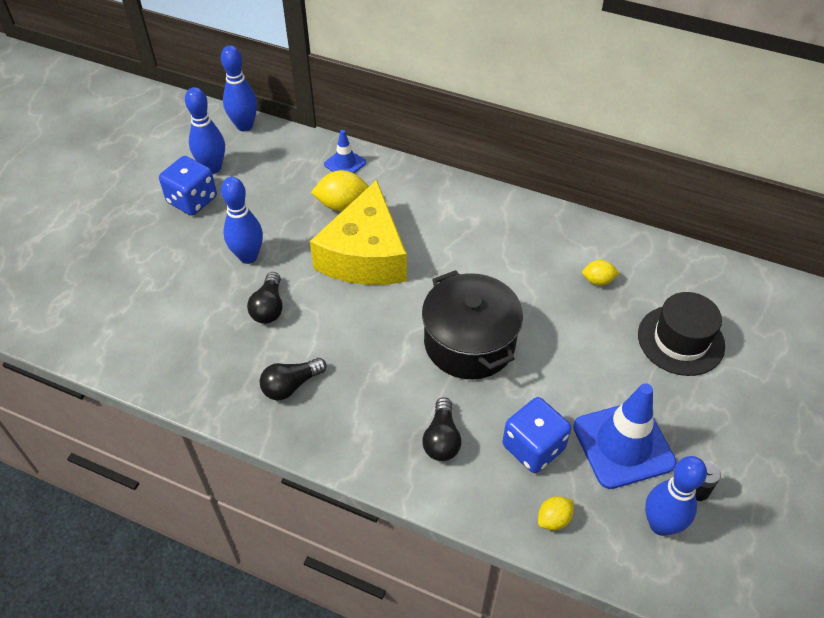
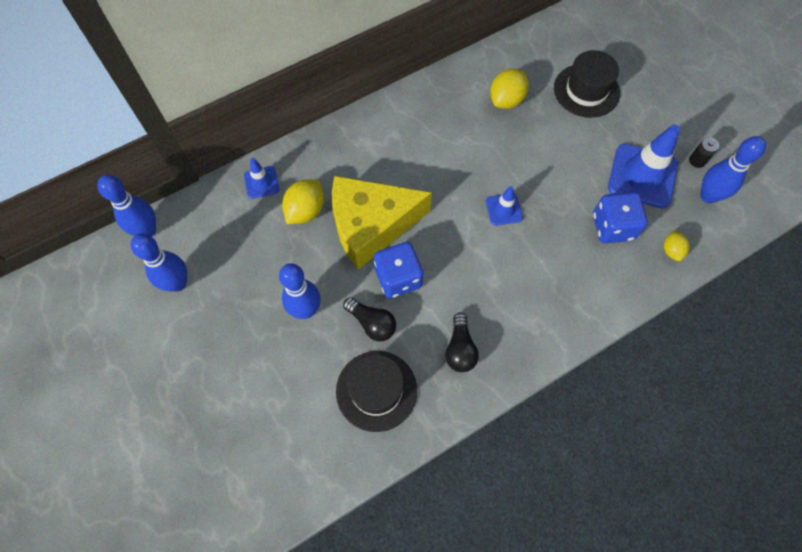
camera: 55 degrees left, 15 degrees up
(192, 200) = (204, 320): blue dice -> blue dice (398, 278)
(206, 345) = (376, 390): none -> black hat
(365, 255) = (371, 226): yellow cheese -> yellow cheese turned 120 degrees clockwise
(441, 439) = (572, 277): black light bulb -> none
(469, 343) = (504, 209): black pot -> blue traffic cone
(598, 280) = (506, 100): yellow lemon -> yellow lemon, size x1.69

